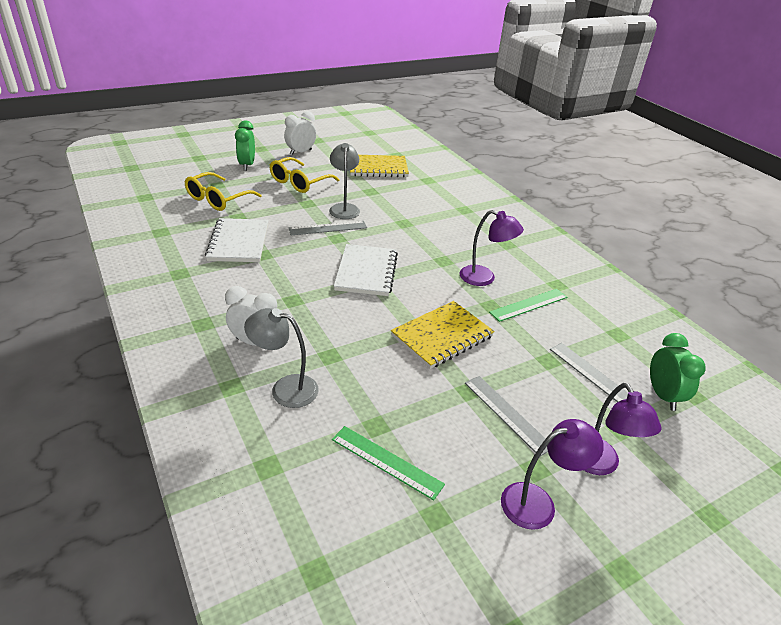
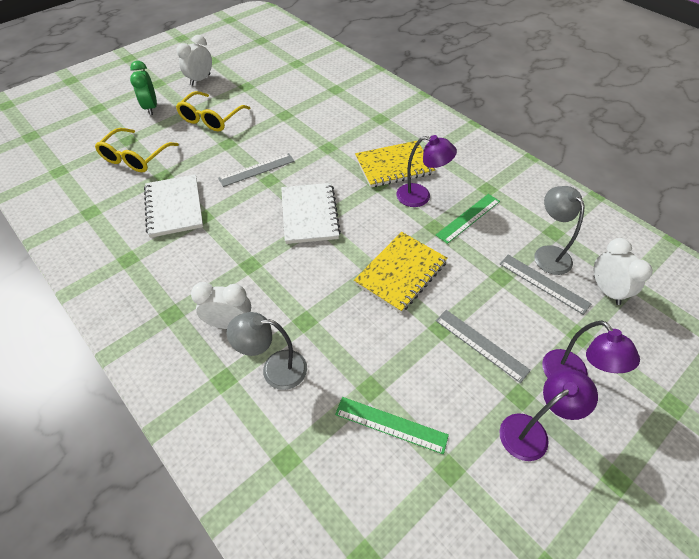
camera: 10 degrees left, 15 degrees up
(344, 208) = (265, 141): grey lamp -> grey lamp (548, 254)
(378, 168) = (283, 84): yellow notebook -> yellow notebook (394, 166)
(662, 395) = (606, 290): green clock -> white clock

